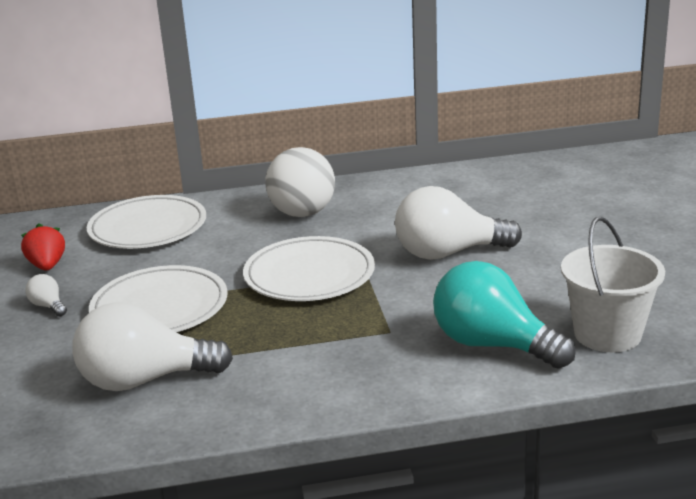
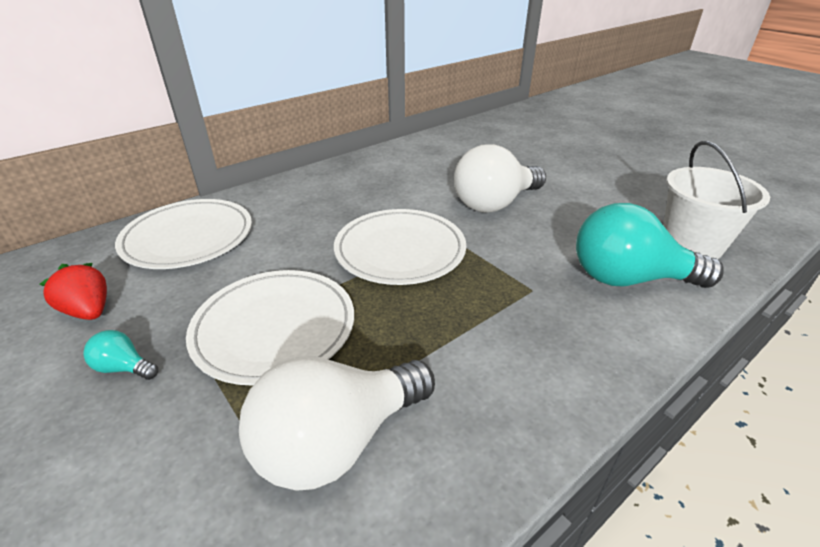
camera: 30 degrees left, 10 degrees up
(48, 306) = (124, 367): white light bulb -> turquoise light bulb
(302, 213) = (336, 193): white ball -> none

